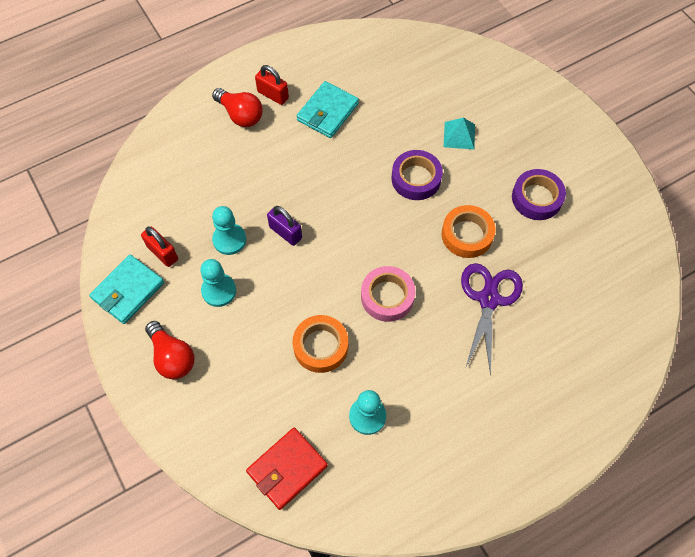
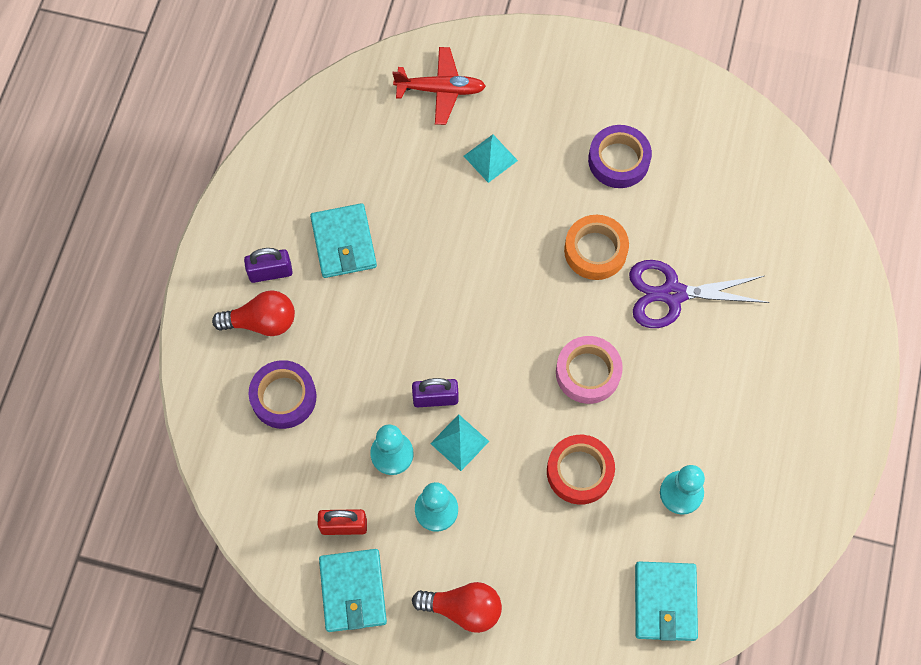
camera: 45 degrees left, 5 degrees up
(272, 267) = (459, 442): none -> turquoise pyramid
(273, 95) = (270, 272): red padlock -> purple padlock
(287, 469) = (665, 602): red wallet -> turquoise wallet
(321, 346) = (579, 471): orange tape -> red tape
(416, 179) = (496, 237): purple tape -> purple tape (283, 397)
(470, 79) = (441, 90): none -> red plane
(488, 299) = (672, 294): purple scissors -> purple scissors turned 60 degrees counterclockwise

